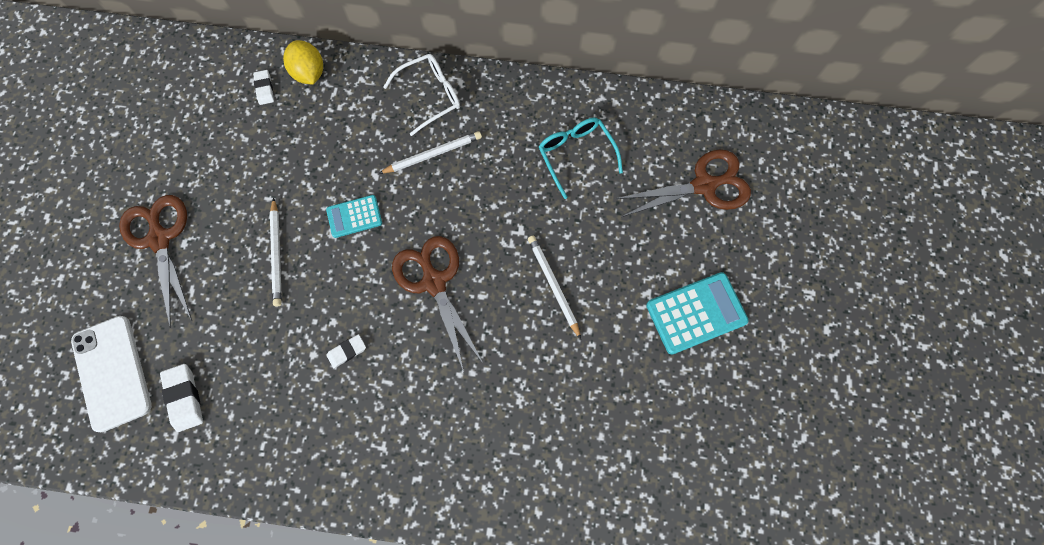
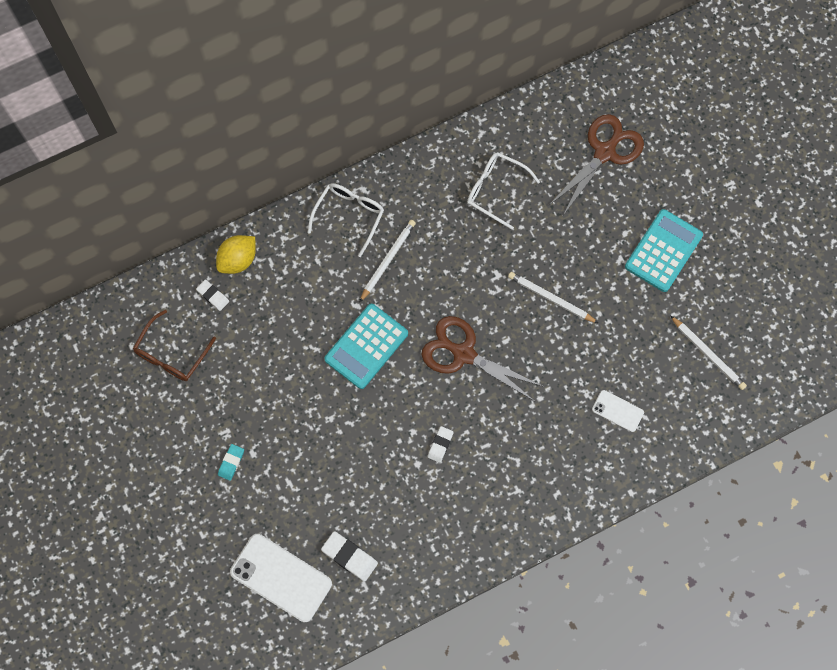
camera: 35 degrees left, 0 degrees up
(160, 239) = (231, 462): brown scissors -> turquoise eraser
(192, 114) = (171, 354): none -> brown glasses
(277, 254) = (331, 412): white pencil -> white pencil (708, 354)
(309, 73) = (238, 260): yellow lemon -> yellow lemon turned 75 degrees counterclockwise
(354, 216) = (366, 346): turquoise calculator -> turquoise calculator, size x1.66
(537, 439) = (617, 411): none -> white phone
(576, 155) = (495, 190): turquoise glasses -> white glasses

